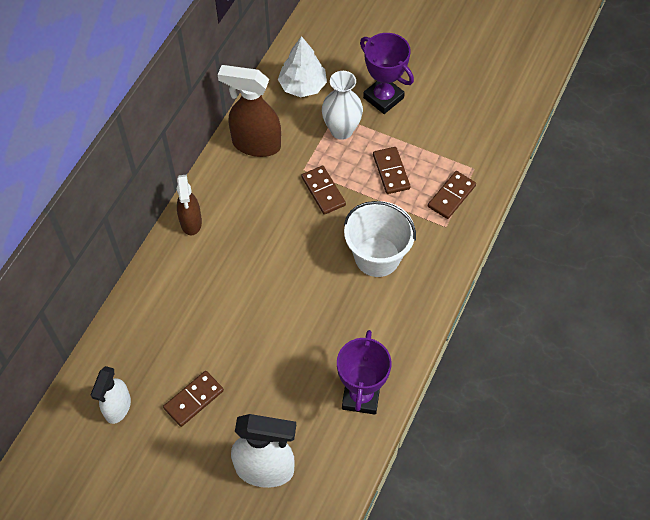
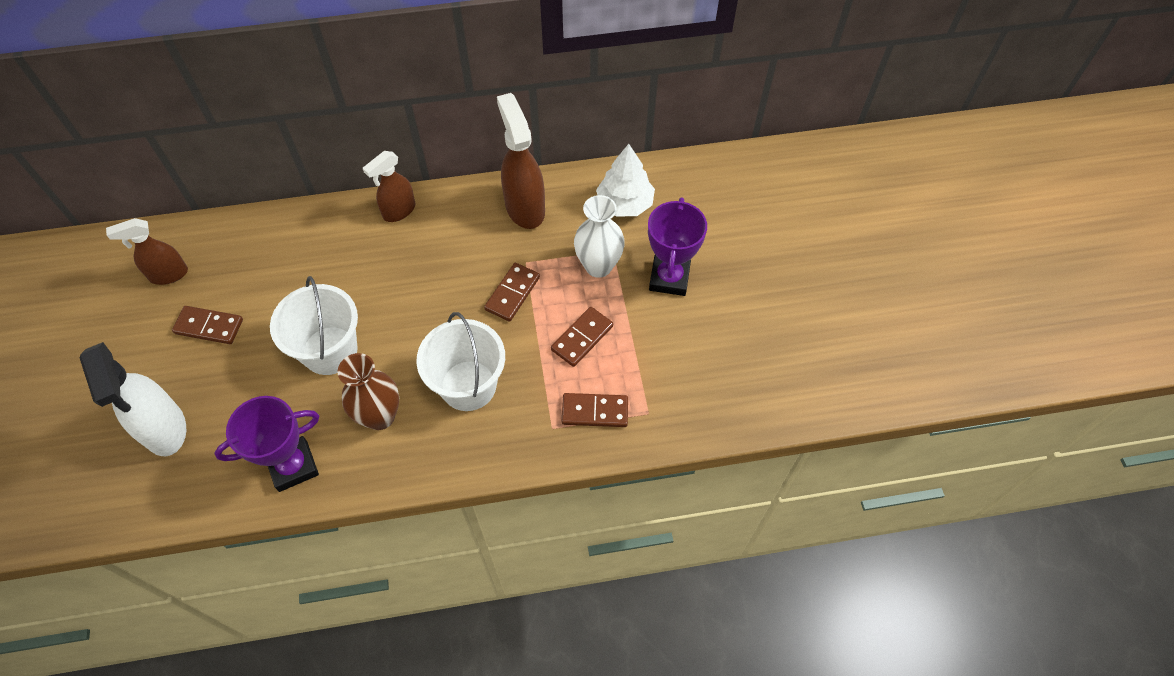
camera: 55 degrees right, 0 degrees up
(117, 408) = (168, 274): white spray bottle -> brown spray bottle
(281, 327) = (330, 350): none -> white bucket
(361, 322) = (380, 416): none -> brown vase

